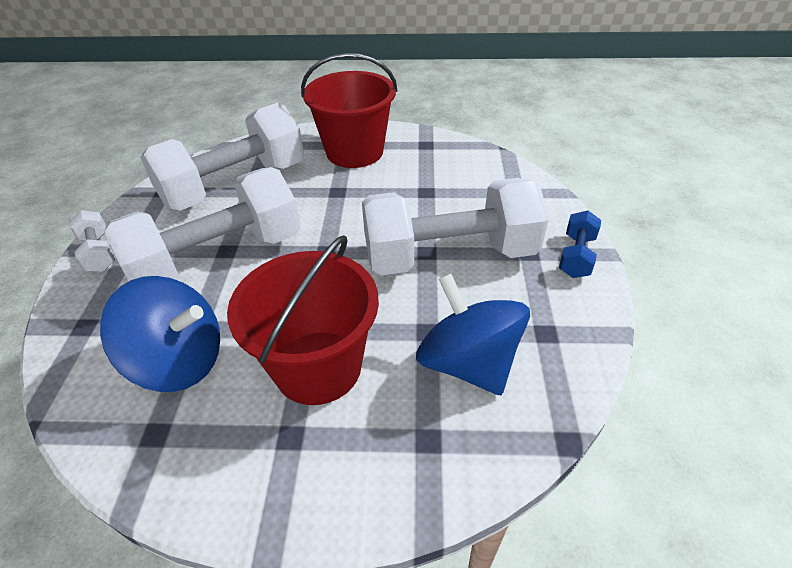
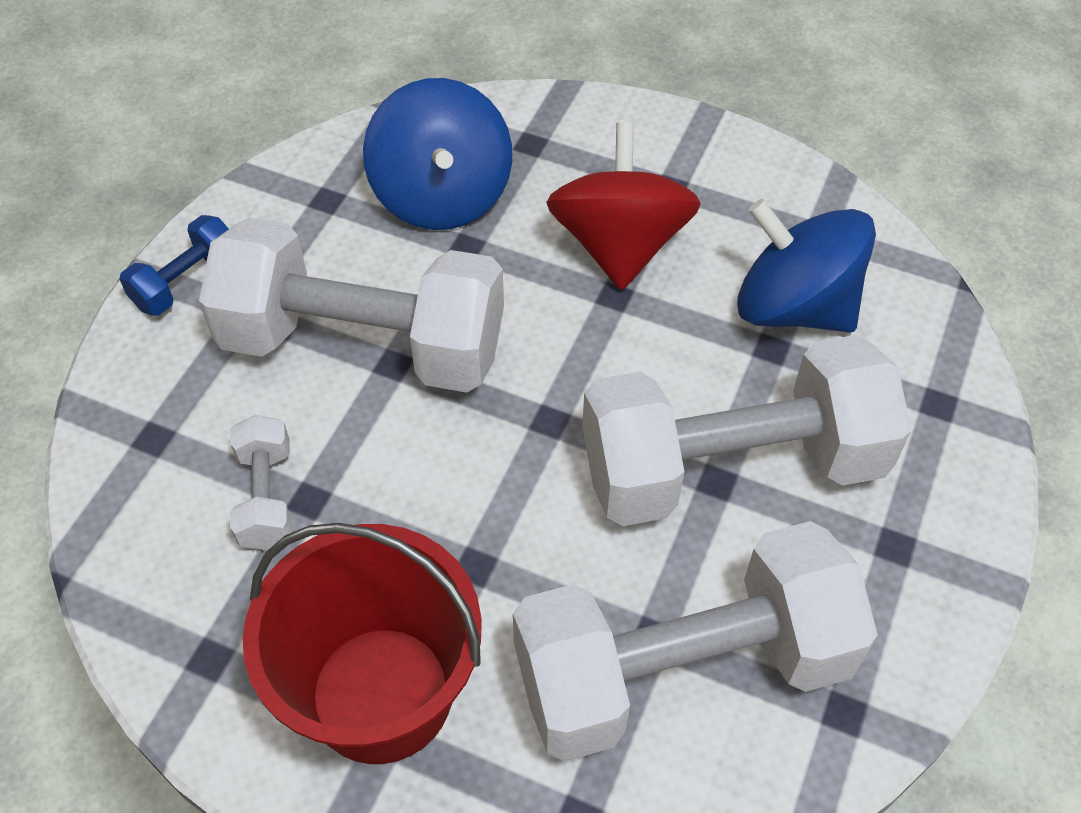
camera: 160 degrees left, 10 degrees up
(99, 252) = (950, 556): white dumbbell -> white dumbbell (266, 497)
(318, 367) = (620, 245): red bucket -> red spinning top

